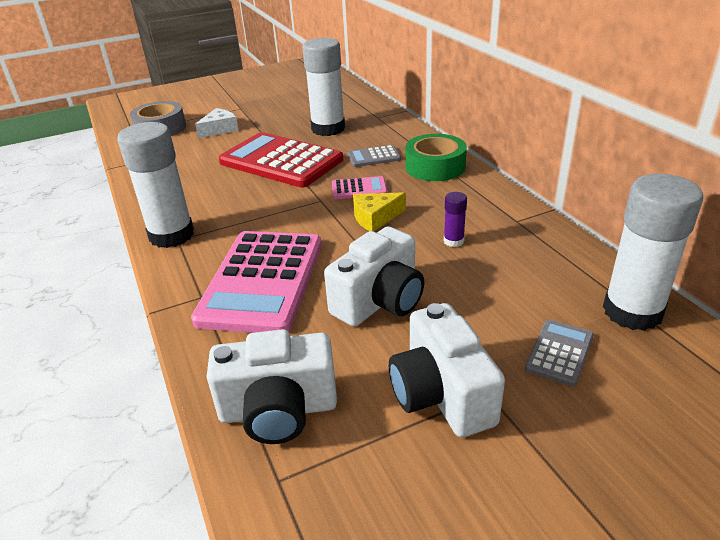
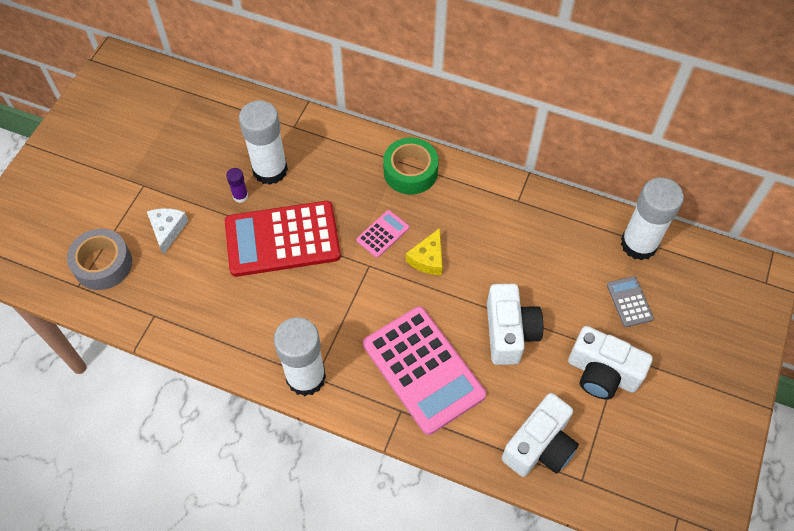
camera: 45 degrees left, 25 degrees up
(373, 157) = (352, 187): grey calculator -> none
(453, 241) = (499, 248): purple glue stick -> purple glue stick (240, 196)

